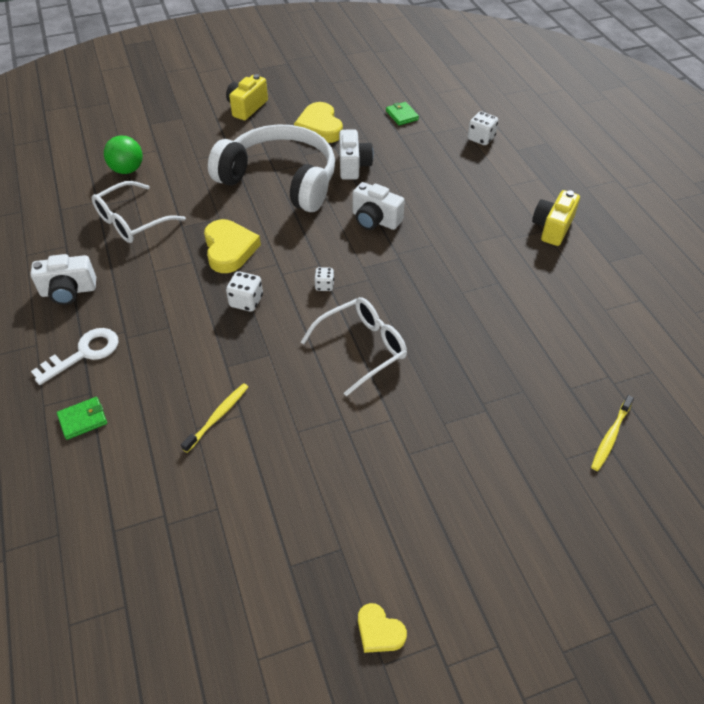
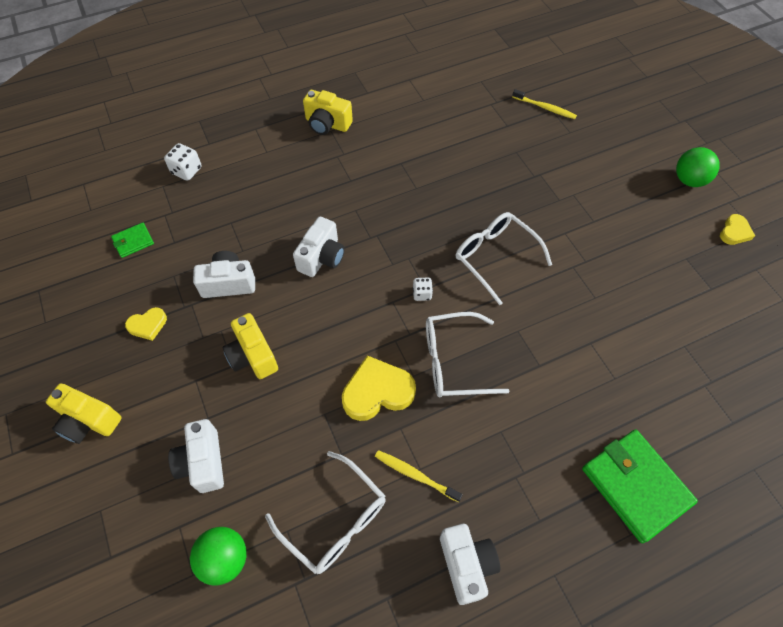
camera: 95 degrees left, 10 degrees up
(83, 419) = (635, 486): green wallet -> green wallet, size x2.08
(84, 353) = (555, 512): white key -> none
(199, 158) = (203, 462): none -> white camera
(218, 416) = (598, 362): yellow toothbrush -> yellow toothbrush (415, 475)
(246, 301) = (453, 361): white dice -> white glasses
(280, 180) = (253, 356): white headphones -> yellow camera
(320, 127) = (148, 325): yellow heart -> yellow heart, size x0.56
(480, 596) = (689, 180): none -> green ball

